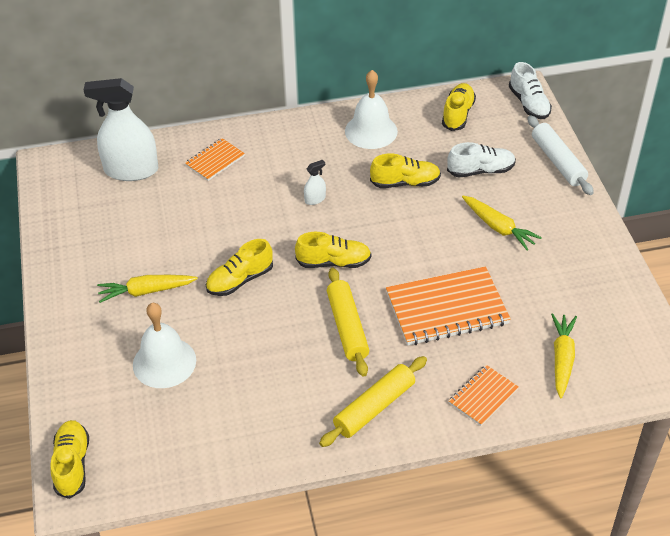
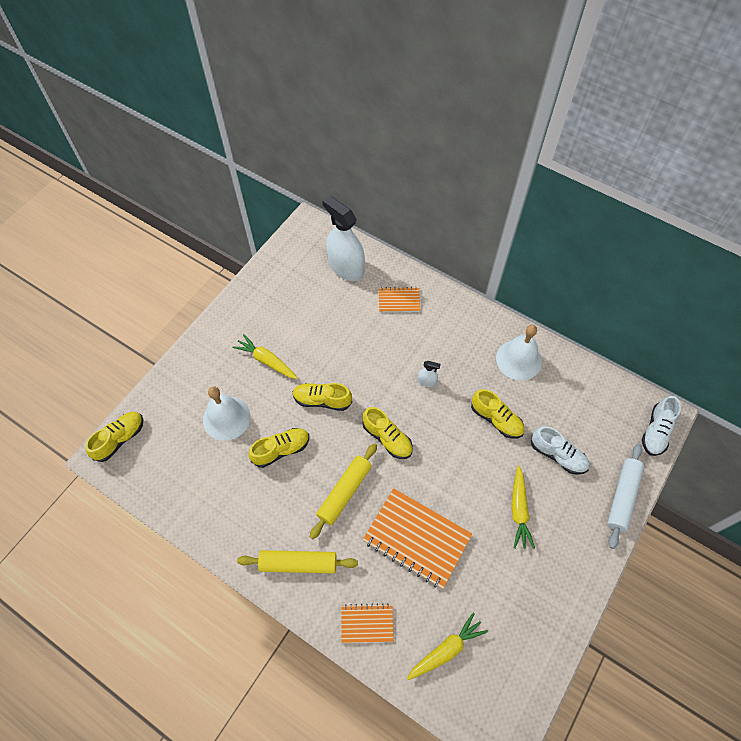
camera: 45 degrees right, 15 degrees up
(458, 114) = (593, 396): yellow shoe -> yellow shoe (281, 450)

